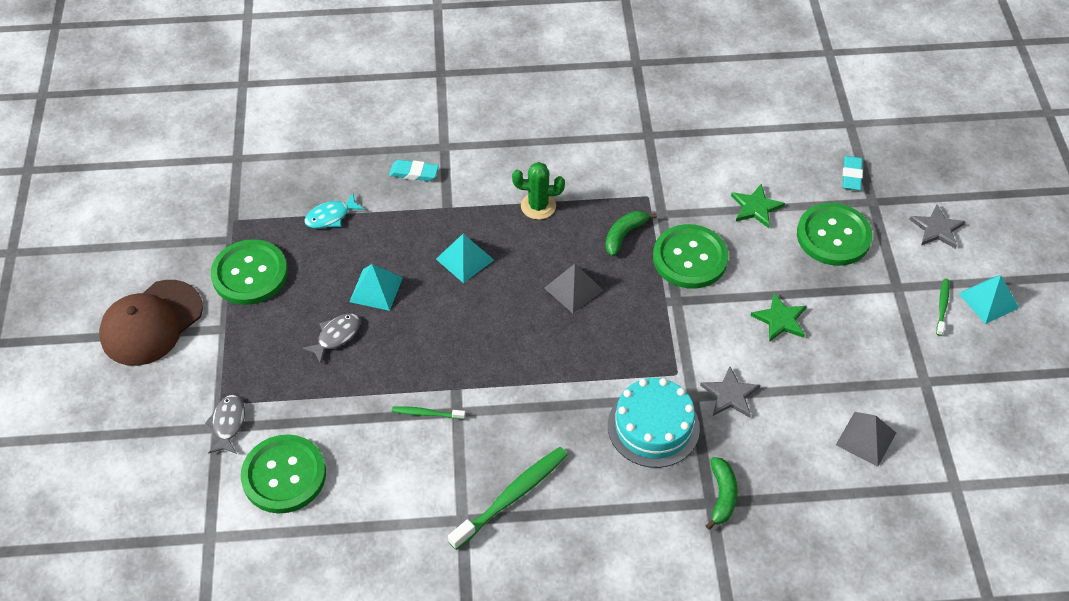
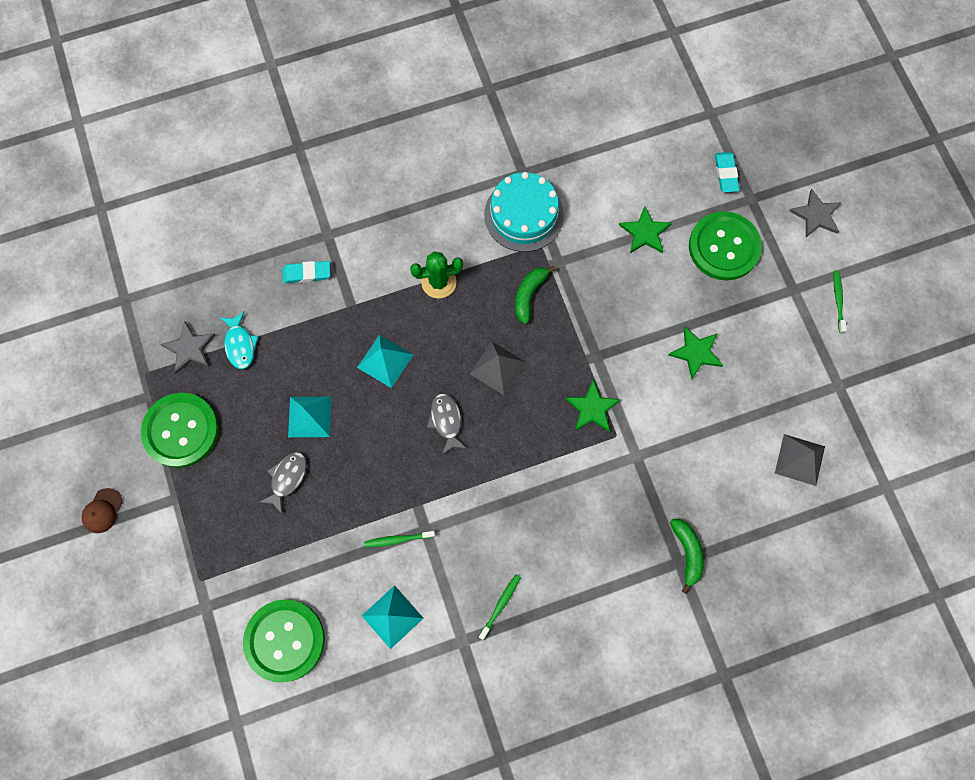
camera: 15 degrees left, 20 degrees up
(151, 323) = (102, 511): brown cap -> brown cap, size x0.43
(228, 424) = (214, 600): grey fish -> grey fish (446, 421)
(331, 216) = (240, 344): turquoise fish -> turquoise fish turned 60 degrees counterclockwise
(512, 497) = (500, 605): green toothbrush -> green toothbrush, size x0.51
(653, 426) = (609, 498): turquoise cake -> turquoise cake (523, 215)
(659, 344) = (592, 408): none -> green star
(690, 258) = (597, 306): green button -> none
(730, 395) = (669, 445): grey star -> grey star (190, 348)
(988, 300) = (877, 283): turquoise pyramid -> turquoise pyramid (392, 616)

